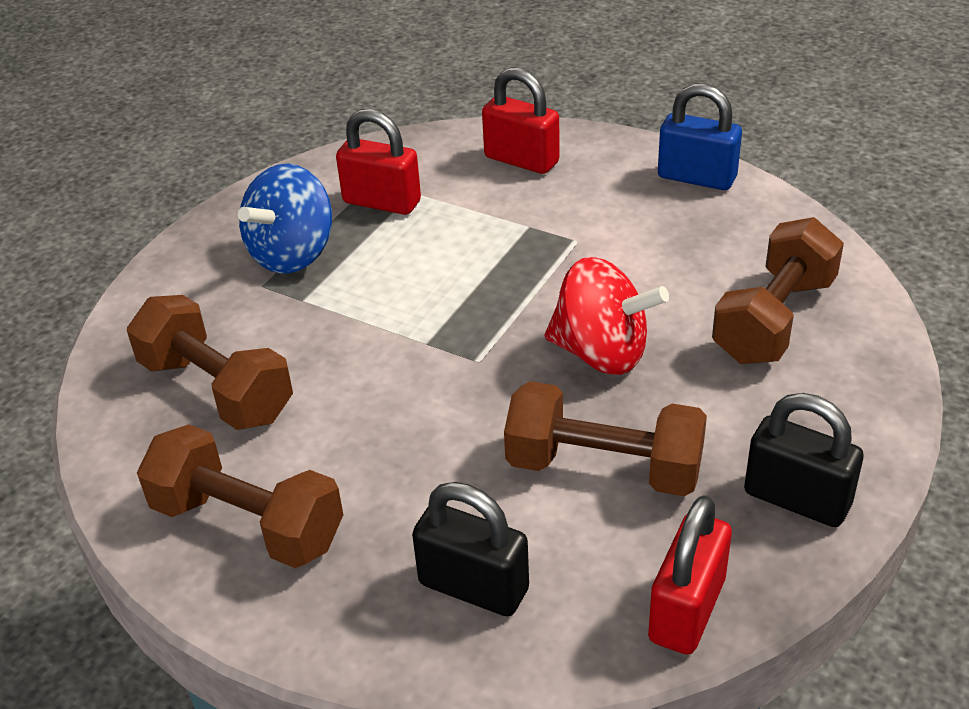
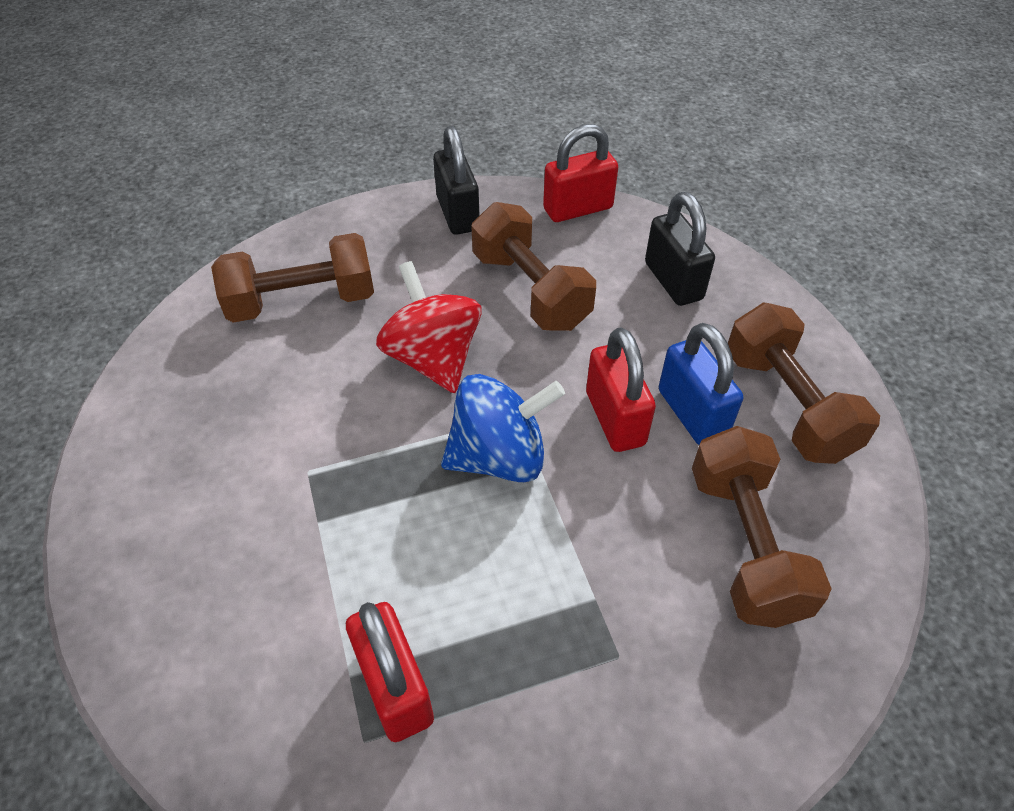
camera: 140 degrees left, 10 degrees up
(292, 254) = (554, 679): blue spinning top -> blue spinning top (499, 457)
(521, 160) = (201, 625): red padlock -> red padlock (615, 418)
(696, 178) = (127, 457): blue padlock -> blue padlock (692, 413)

